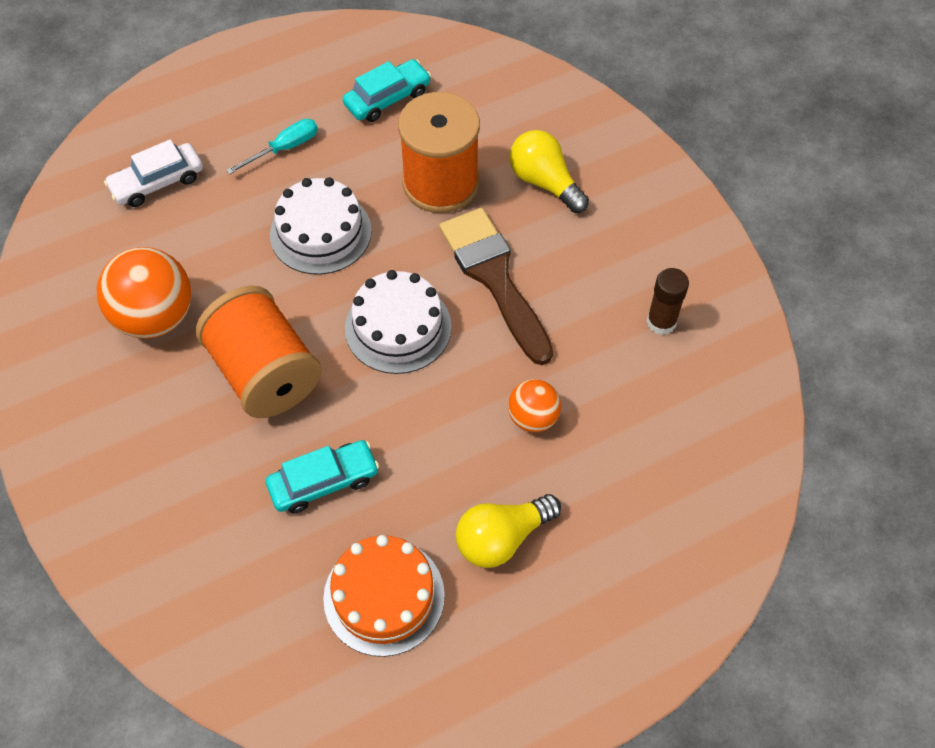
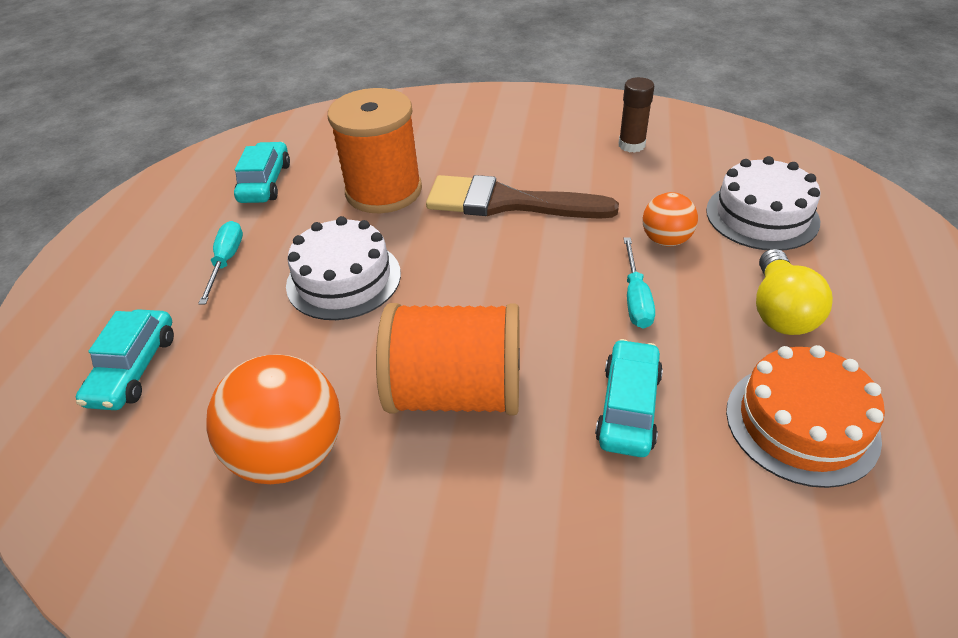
camera: 50 degrees left, 15 degrees down
(157, 182) = (134, 369): white car -> turquoise car
(398, 327) = (499, 276): white cake -> white cake (762, 216)
(441, 431) = (635, 298): none -> turquoise screwdriver
(544, 182) = (448, 143): yellow light bulb -> none

